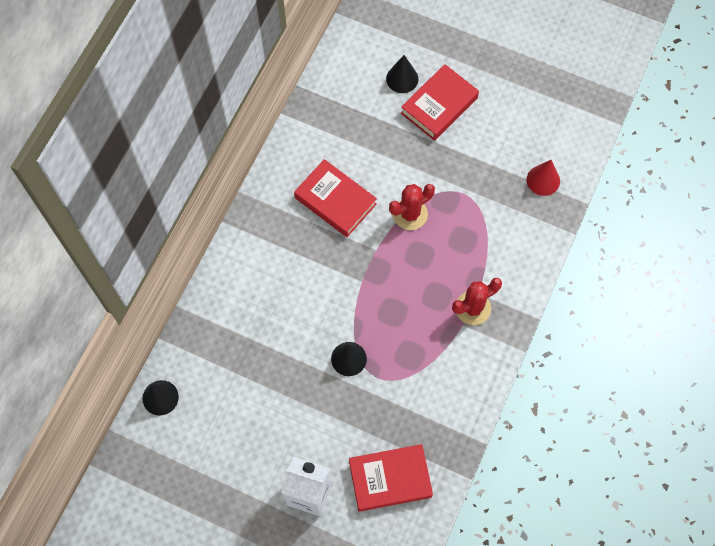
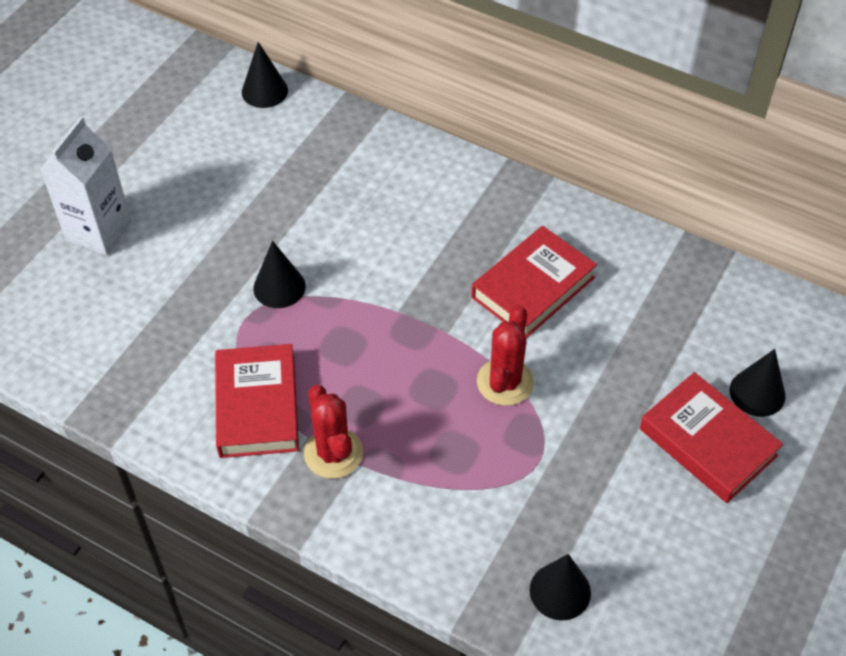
camera: 95 degrees right, 15 degrees down
(390, 479) = (92, 322): red book -> red book (257, 406)
(410, 214) = (505, 382): red cactus -> red cactus turned 45 degrees clockwise
(543, 180) = (560, 591): red cone -> black cone

